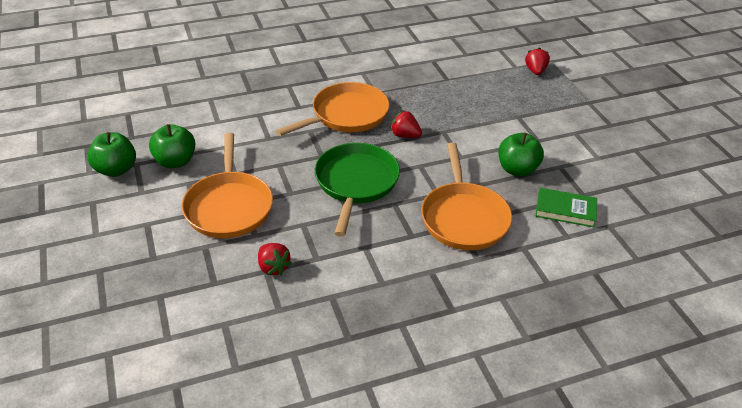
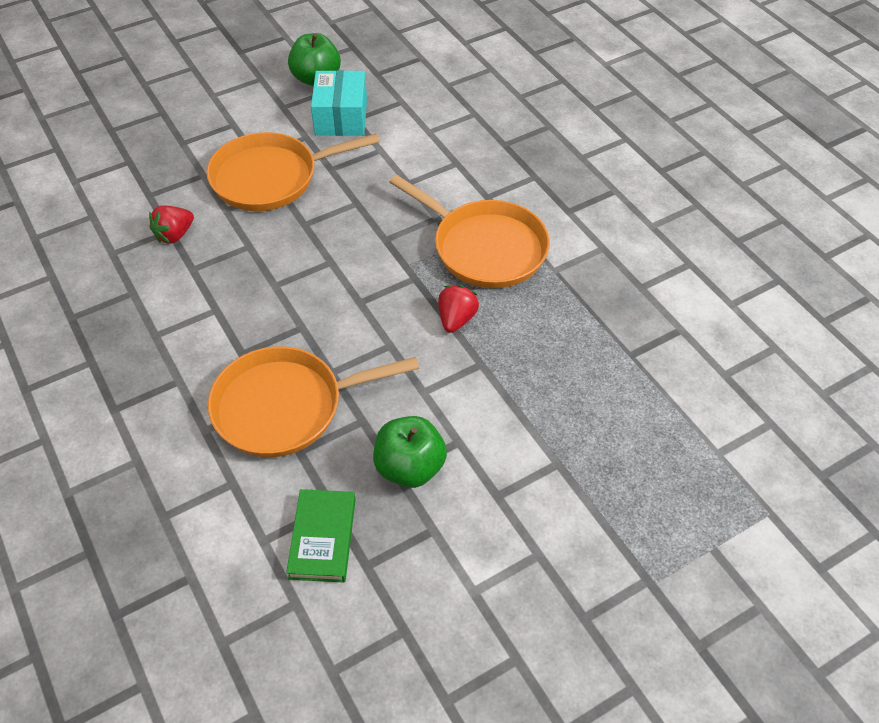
camera: 80 degrees right, 10 degrees up
(175, 161) = (341, 117): green apple -> turquoise box
(356, 183) = (336, 281): green pan -> none
(535, 71) = (719, 485): red strawberry -> none

